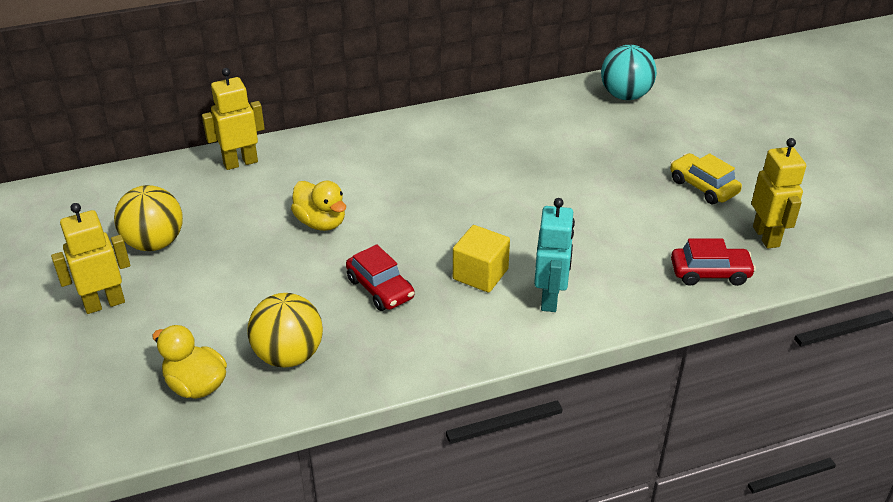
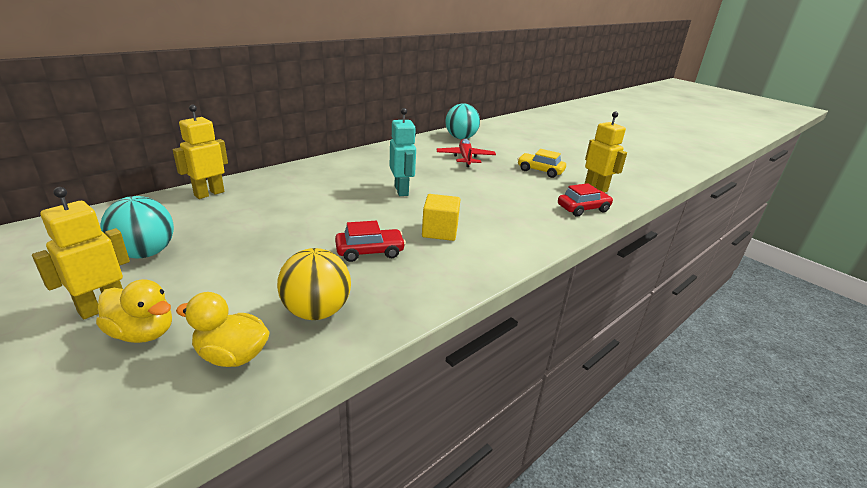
camera: 25 degrees left, 10 degrees down
(154, 243) = (145, 253): yellow ball -> turquoise ball
(321, 222) = (297, 219): yellow duck -> yellow duck (143, 333)
(380, 289) = (370, 252): red car -> red car turned 45 degrees counterclockwise
(550, 299) = (499, 237): turquoise robot -> turquoise robot (401, 191)
(603, 142) = (465, 158): none -> red plane

